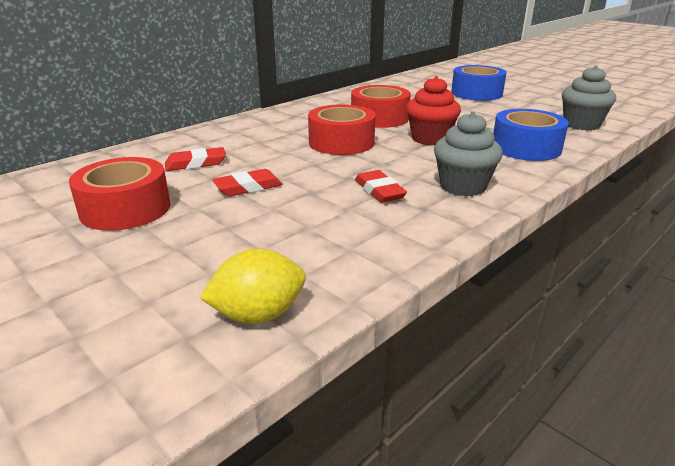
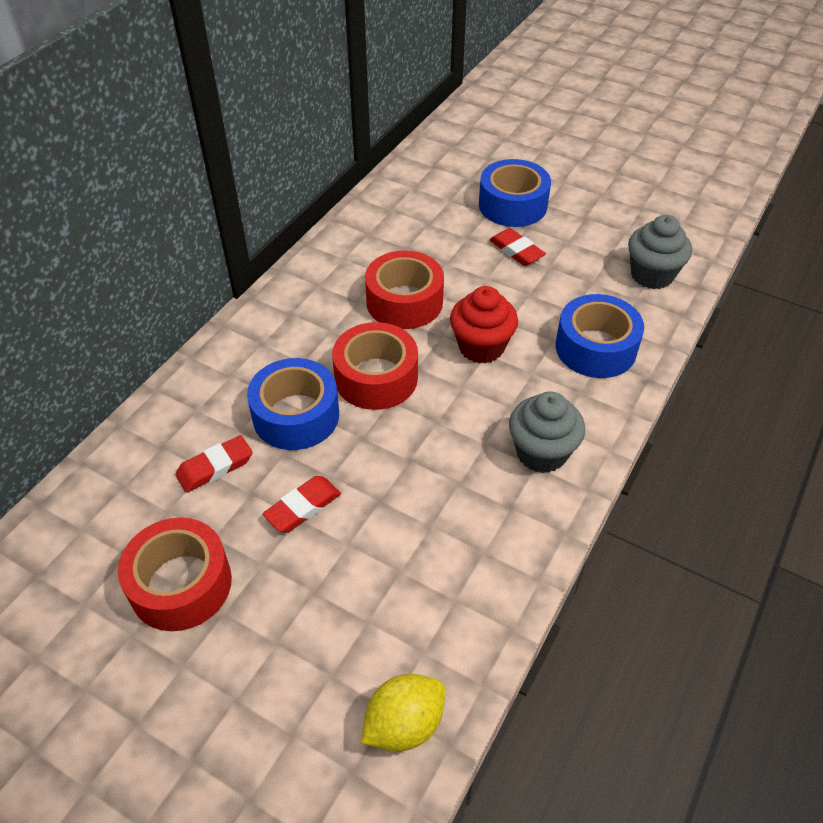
camera: 15 degrees left, 20 degrees up
(271, 150) = (296, 415): none -> blue tape
(379, 191) = (454, 482): red eraser -> red eraser (516, 251)

